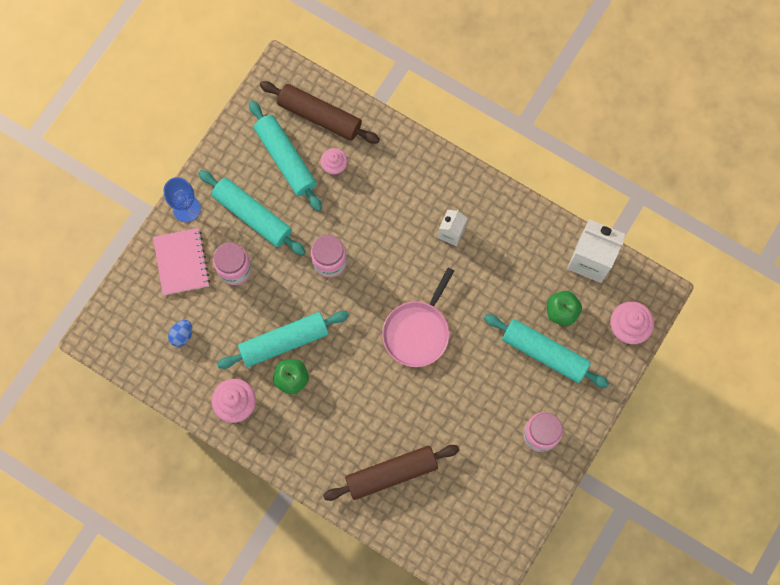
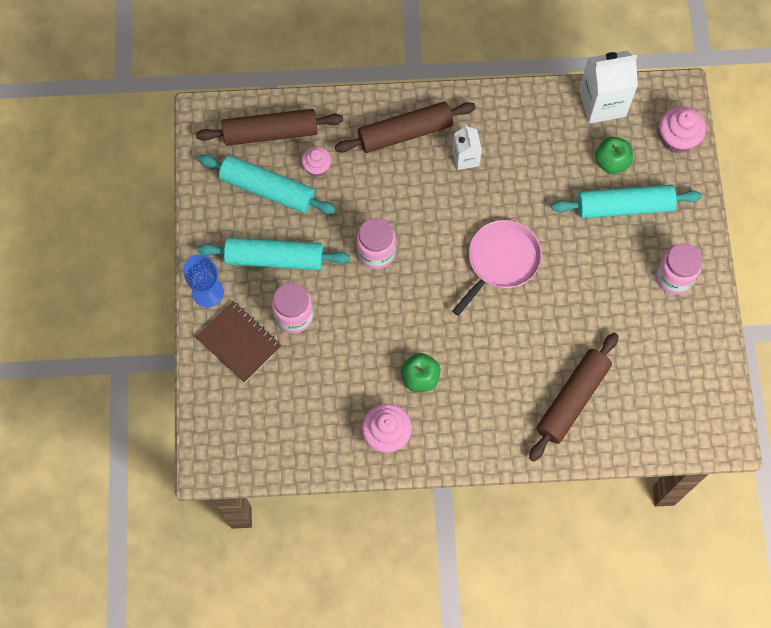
camera: 35 degrees left, 5 degrees down
(181, 262) = (239, 342): pink notebook -> brown notebook
(182, 335) = (289, 407): blue egg -> none
(284, 342) = (388, 350): turquoise rolling pin -> none
(417, 331) = (501, 261): pink pan -> pink pan turned 135 degrees counterclockwise
(420, 183) = (405, 133): none -> brown rolling pin

